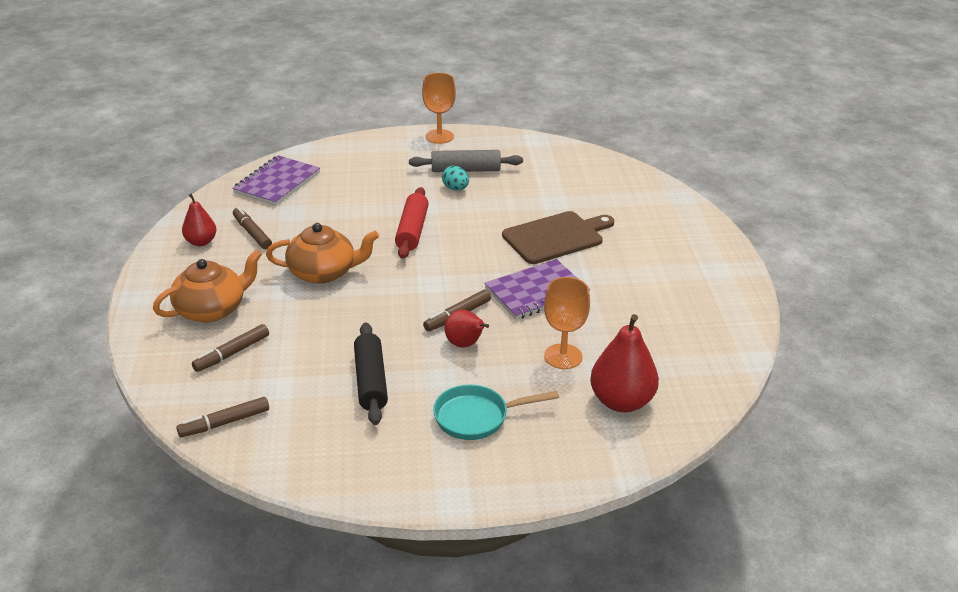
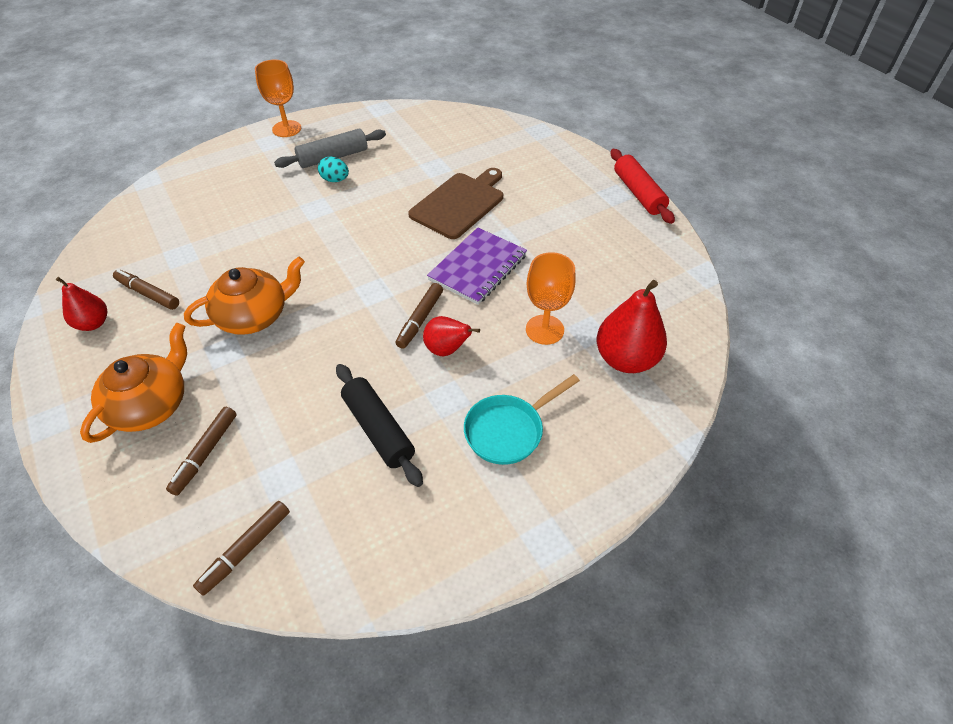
camera: 25 degrees left, 15 degrees up
(277, 183) = (144, 226): purple notebook -> none
(412, 231) = (319, 238): red rolling pin -> red rolling pin (638, 193)

